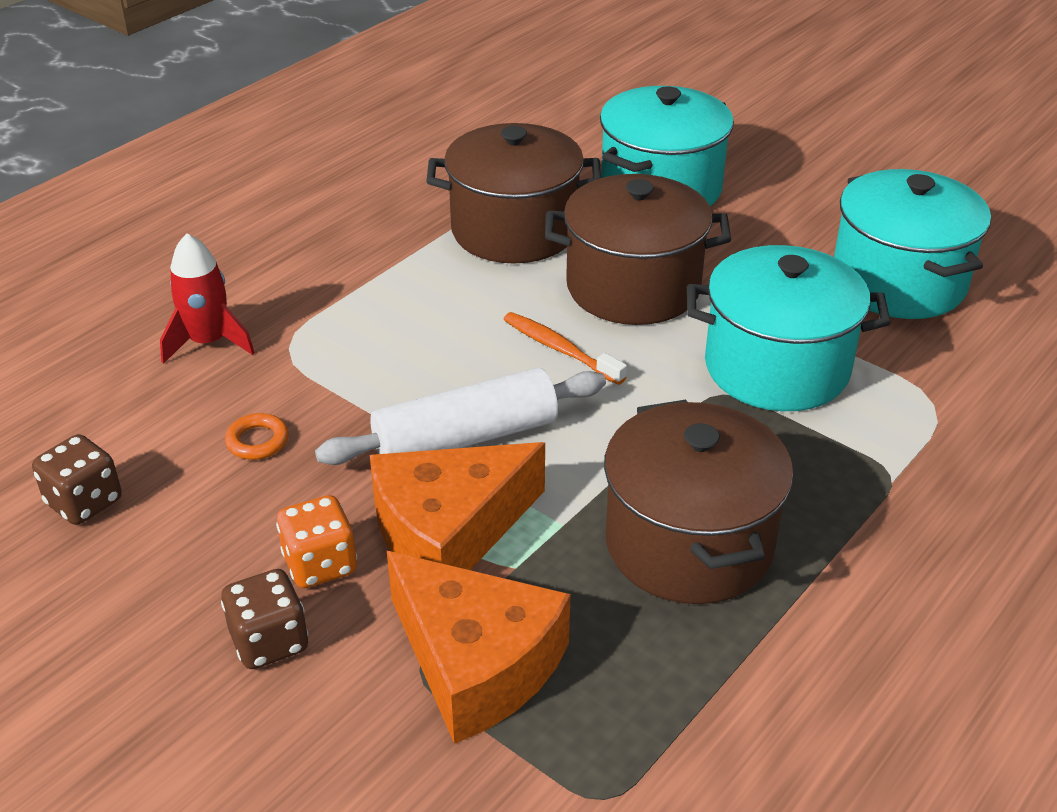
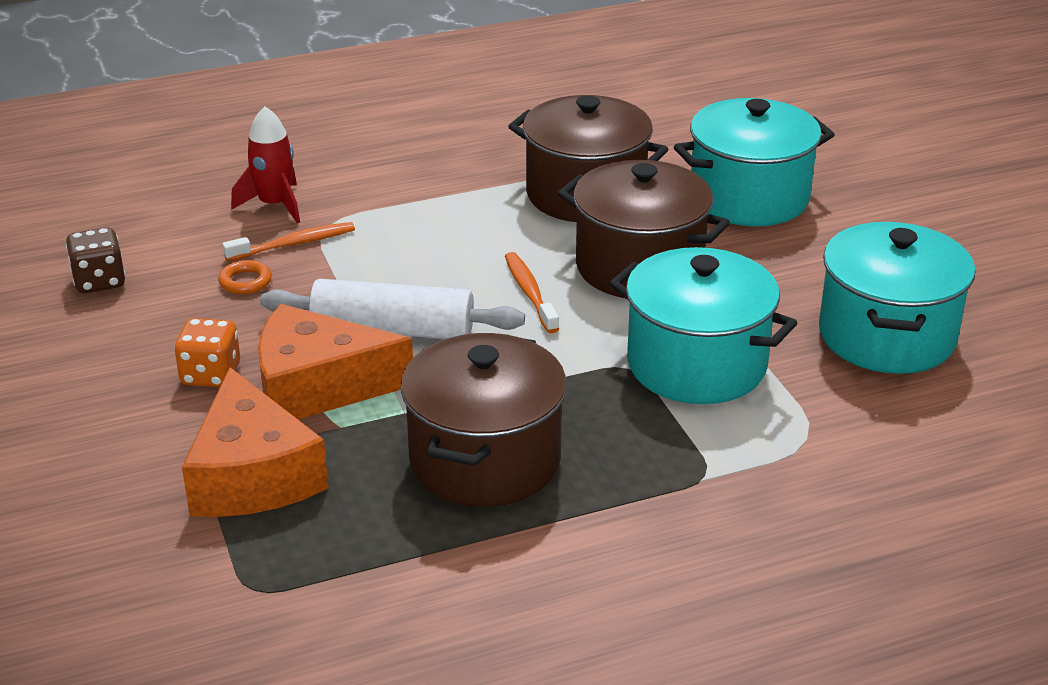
camera: 30 degrees right, 5 degrees down
(269, 641) = (133, 409): brown dice -> none
(271, 379) = (294, 244): none -> orange toothbrush

